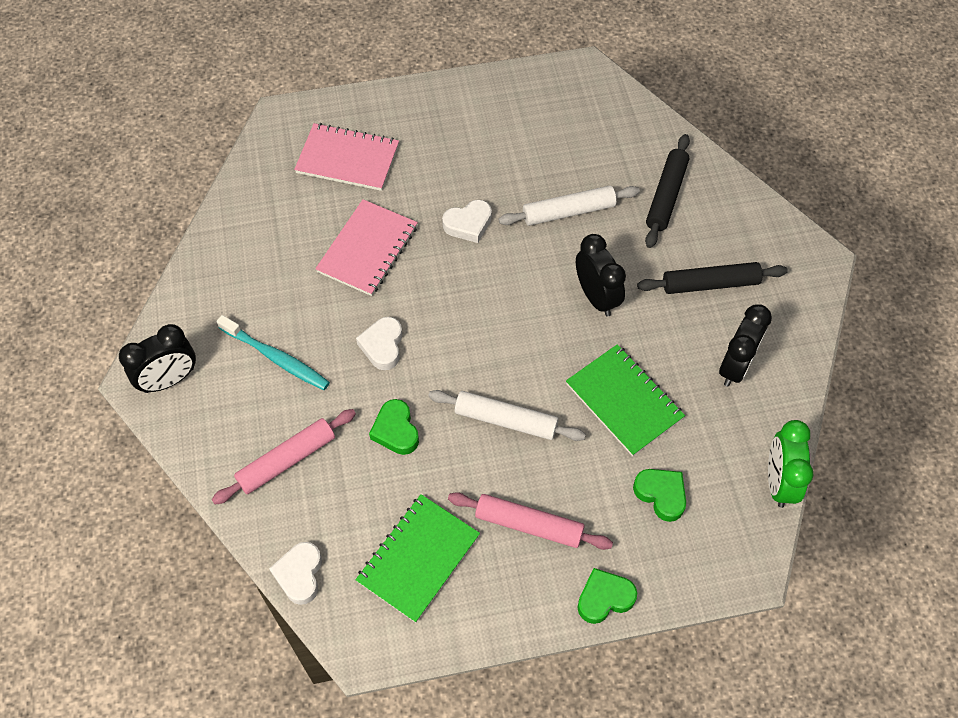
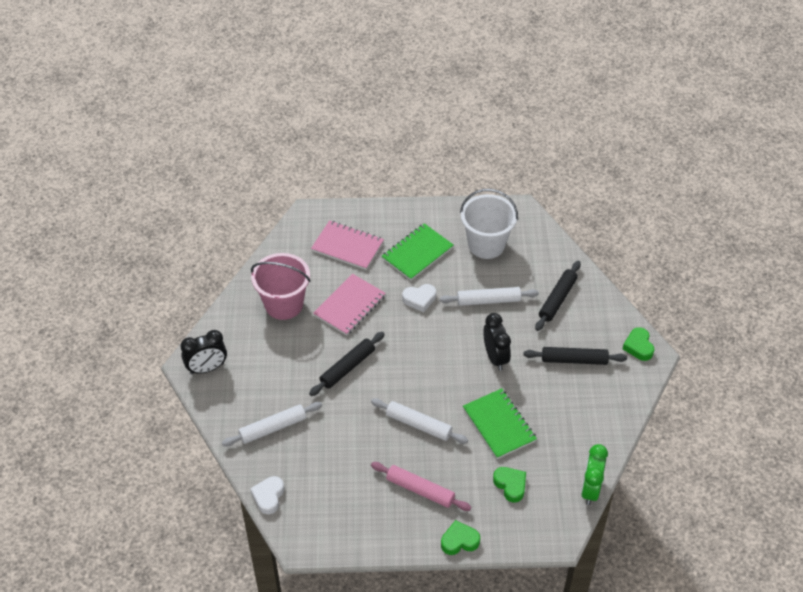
camera: 10 degrees right, 10 degrees down
(269, 261) = (284, 304): none -> pink bucket
(276, 357) = (277, 365): turquoise toothbrush -> none
(287, 460) = (273, 428): pink rolling pin -> white rolling pin
(382, 346) = (347, 367): white heart -> black rolling pin
(396, 430) = (346, 420): green heart -> green heart (638, 346)
(418, 558) = (345, 499): green notebook -> green notebook (417, 253)
(548, 128) = (486, 244): none -> white bucket
(735, 366) = (579, 414): black clock -> none

